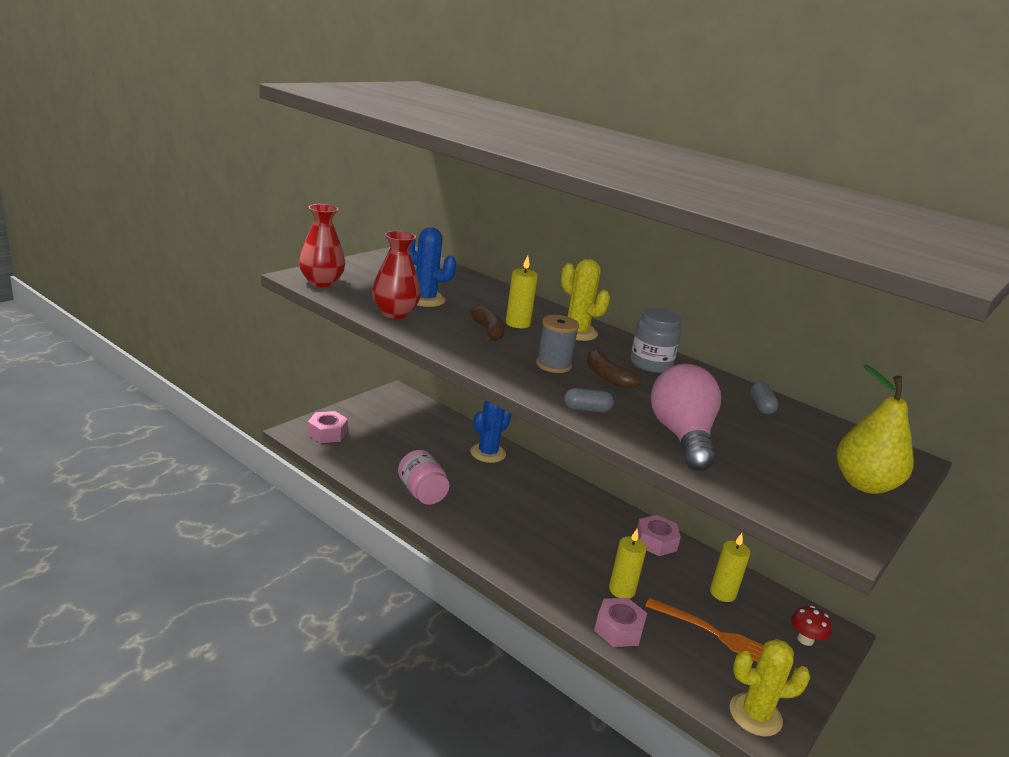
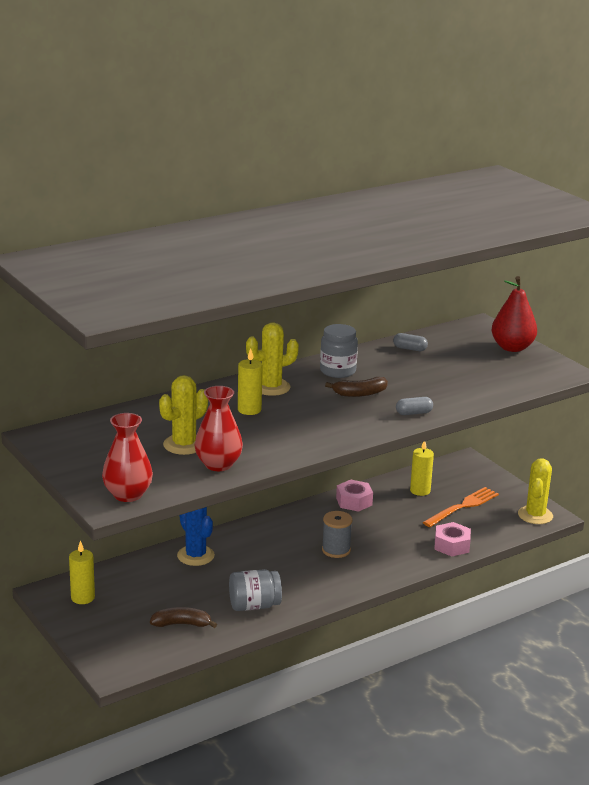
camera: 70 degrees left, 0 degrees up
(327, 433) = (123, 651): pink nut -> none
(422, 493) = (254, 605): pink jar -> grey jar
(425, 299) = (184, 445): blue cactus -> yellow cactus
(488, 331) = (266, 426): brown banana -> brown banana (182, 624)
(553, 365) = (337, 410): grey spool -> grey spool (336, 550)
(587, 409) = (413, 413): grey capsule -> grey capsule turned 60 degrees clockwise
(622, 590) = (409, 533): yellow candle -> yellow candle (83, 598)
(682, 437) = (454, 388): pink light bulb -> none
(805, 639) = (471, 474): red mushroom -> none
(864, 484) = (512, 348): yellow pear -> red pear

